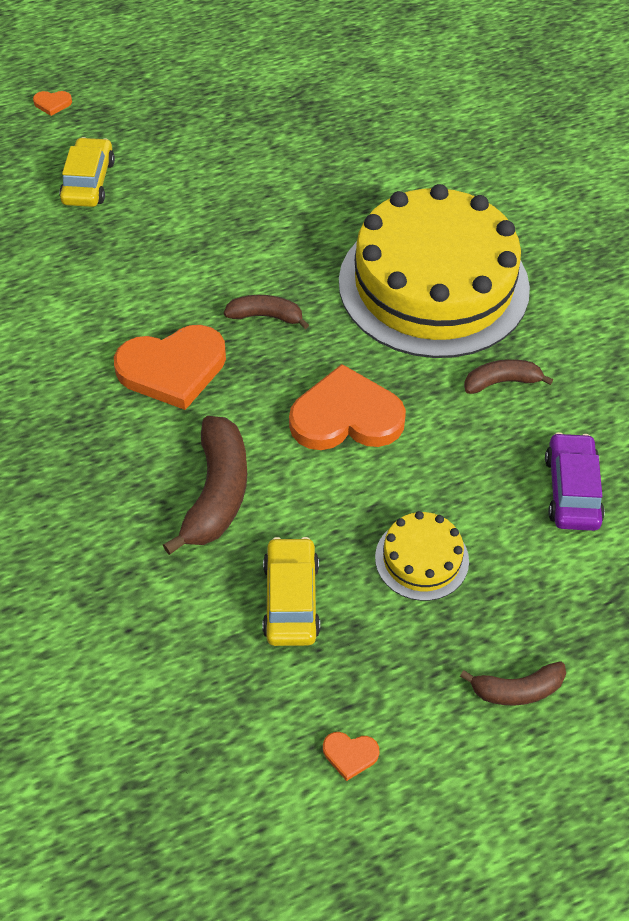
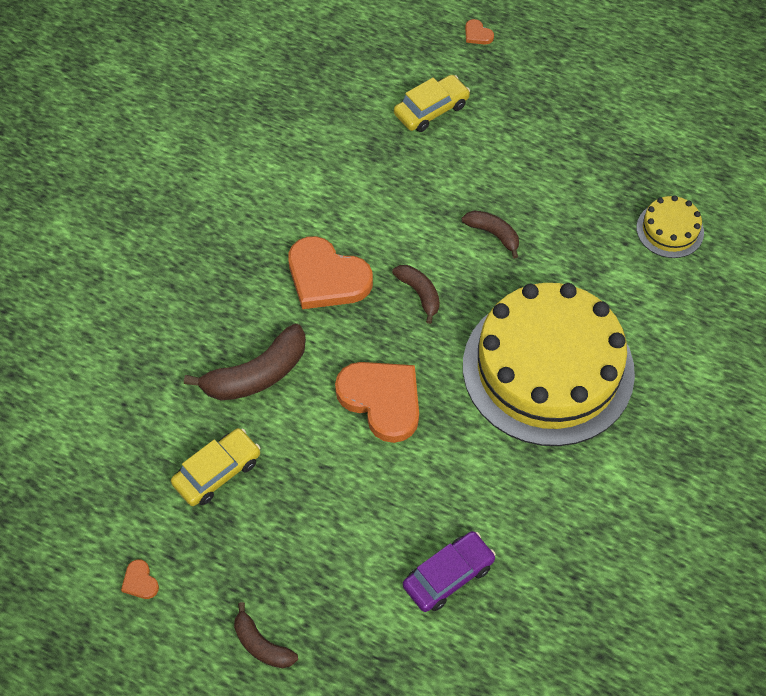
camera: 50 degrees right, 5 degrees up
(421, 559) = (310, 523): yellow cake -> yellow cake (670, 230)
(501, 382) = (501, 470): brown banana -> brown banana (493, 234)

